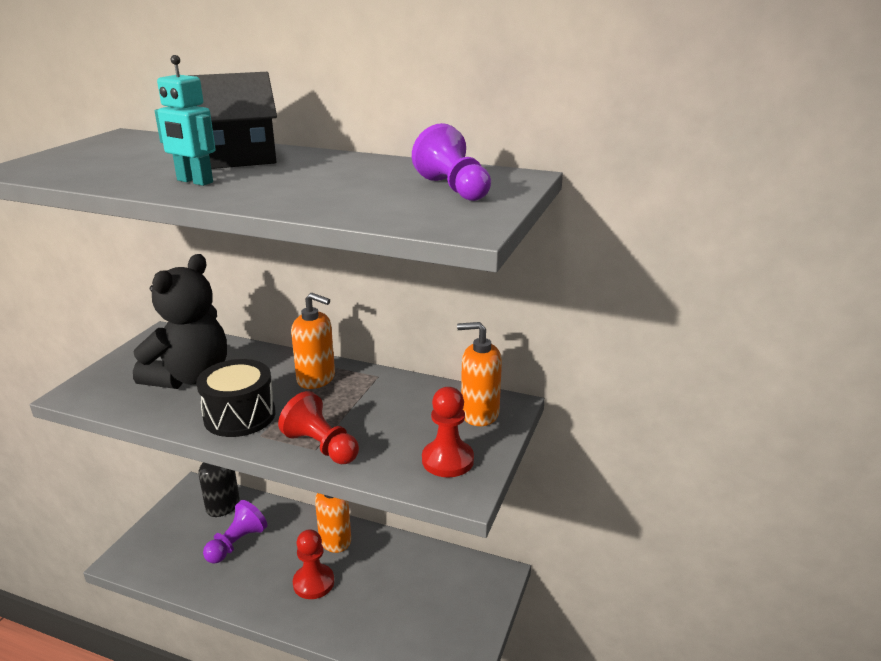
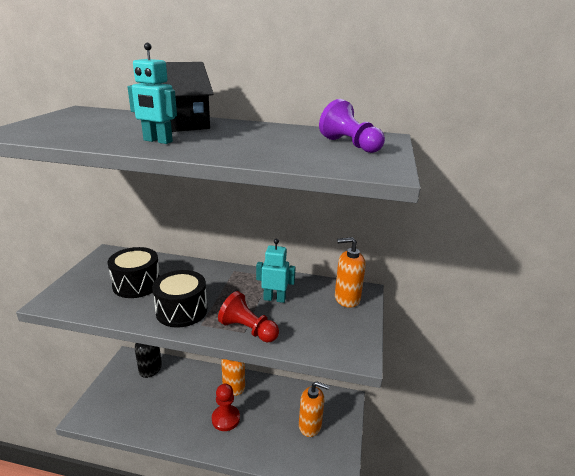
camera: 10 degrees left, 0 degrees up
(190, 377) = (137, 284): black teddy bear -> black drum
(237, 543) = (165, 395): purple pawn -> none
(316, 379) = (228, 280): orange soap dispenser -> orange soap dispenser (310, 425)
(373, 408) = (274, 299): none -> turquoise robot
(447, 460) = (338, 333): red pawn -> none

